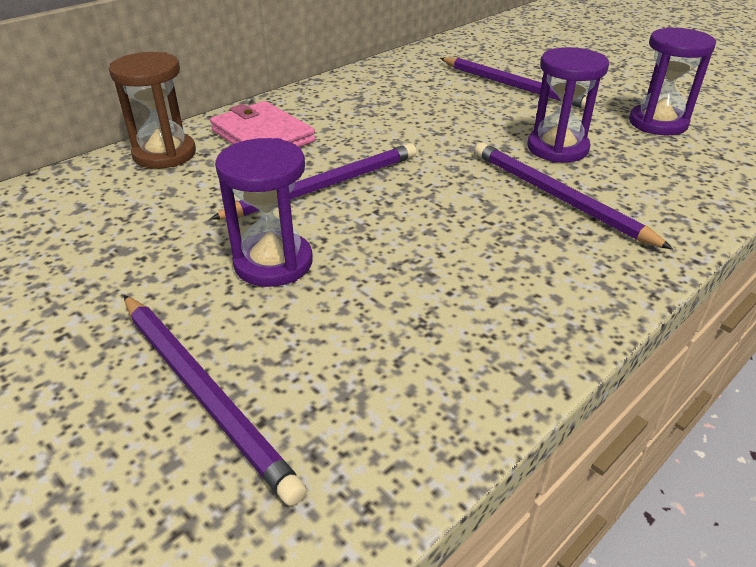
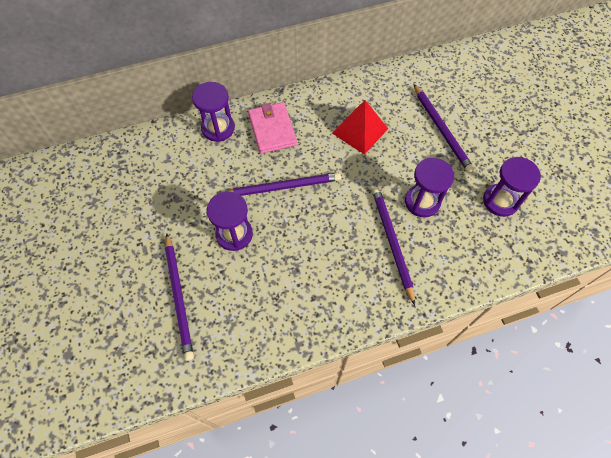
camera: 25 degrees right, 25 degrees up
(164, 154) = (218, 128): brown hourglass -> purple hourglass
(402, 109) = (360, 130): none -> red pyramid

